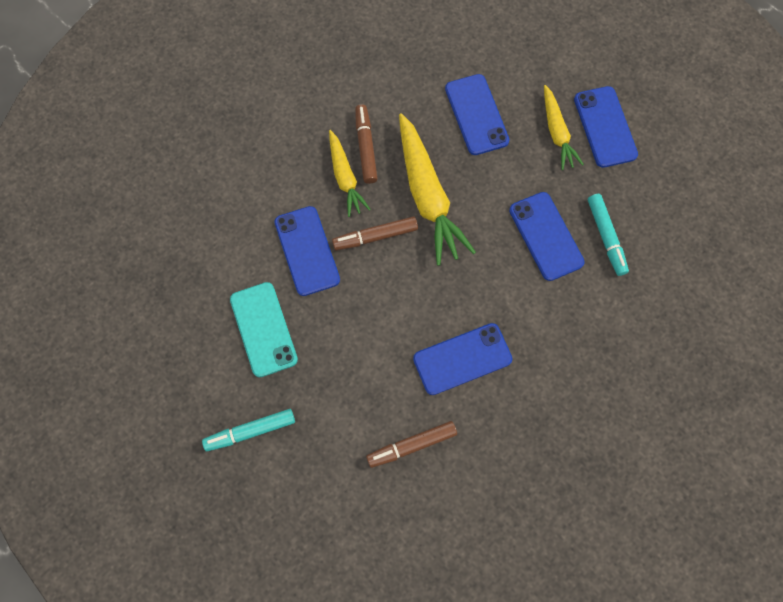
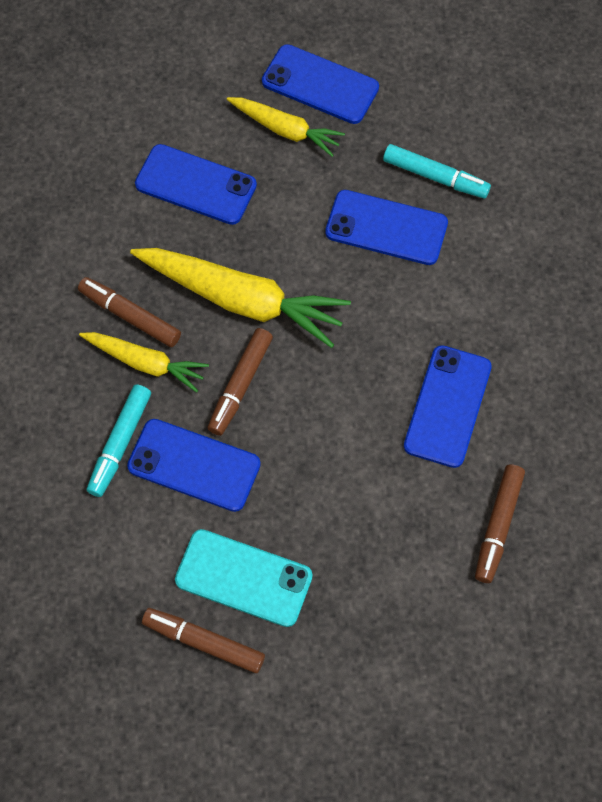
camera: 50 degrees left, 5 degrees down
(210, 338) = (204, 642): none -> brown marker
(250, 431) = (348, 679): turquoise marker -> turquoise marker (120, 444)

